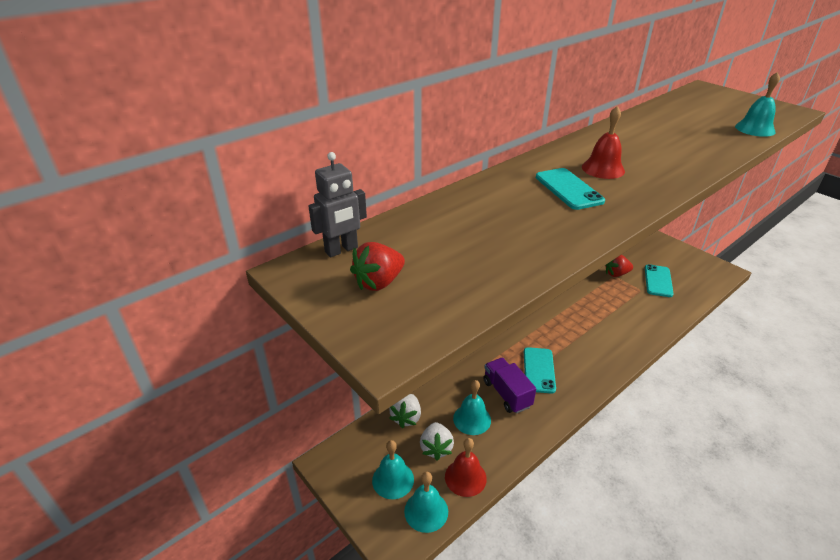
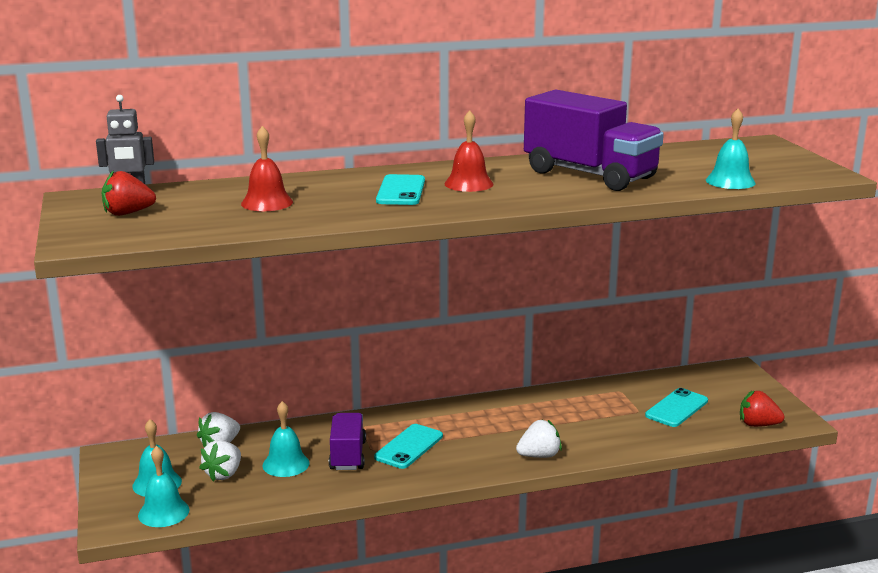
camera: 25 degrees right, 15 degrees down
(465, 477) = (228, 502): red bell -> red bell (267, 203)
(616, 274) = (625, 389): red strawberry -> red strawberry (758, 425)
(624, 349) = (539, 456): none -> white strawberry
(665, 141) = (590, 175): none -> purple truck

